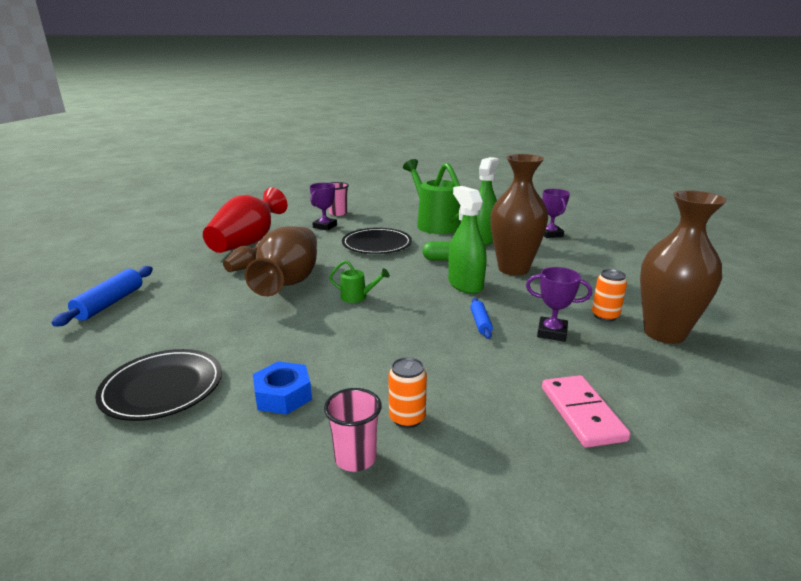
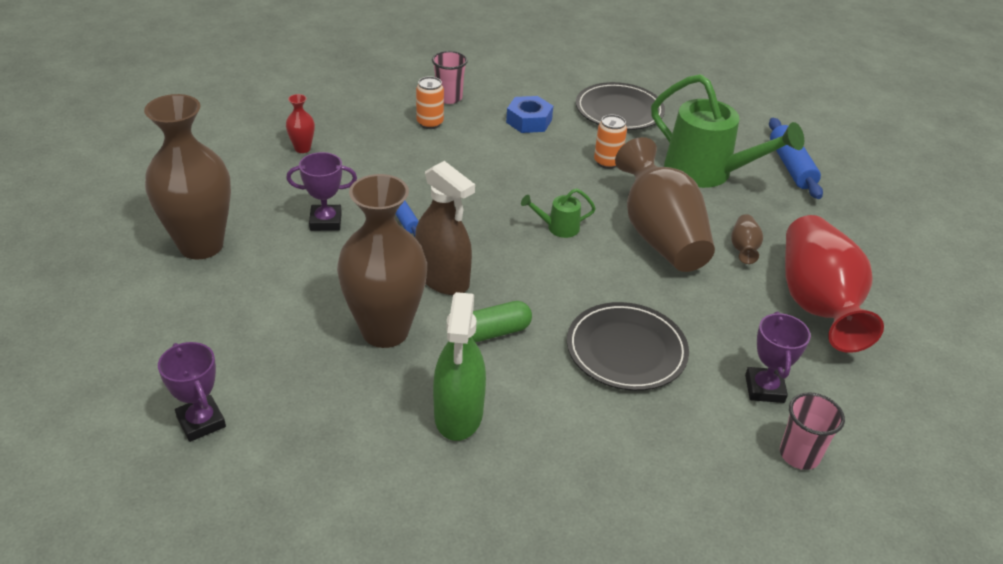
camera: 155 degrees right, 15 degrees up
(434, 224) = (577, 460): green watering can -> green watering can (707, 173)
(465, 285) = (442, 278): green spray bottle -> brown spray bottle
(550, 234) = (330, 477): purple trophy -> purple trophy (201, 422)
(581, 413) = (302, 148): pink domino -> red vase
(605, 316) = (263, 259): orange can -> orange can (607, 162)

